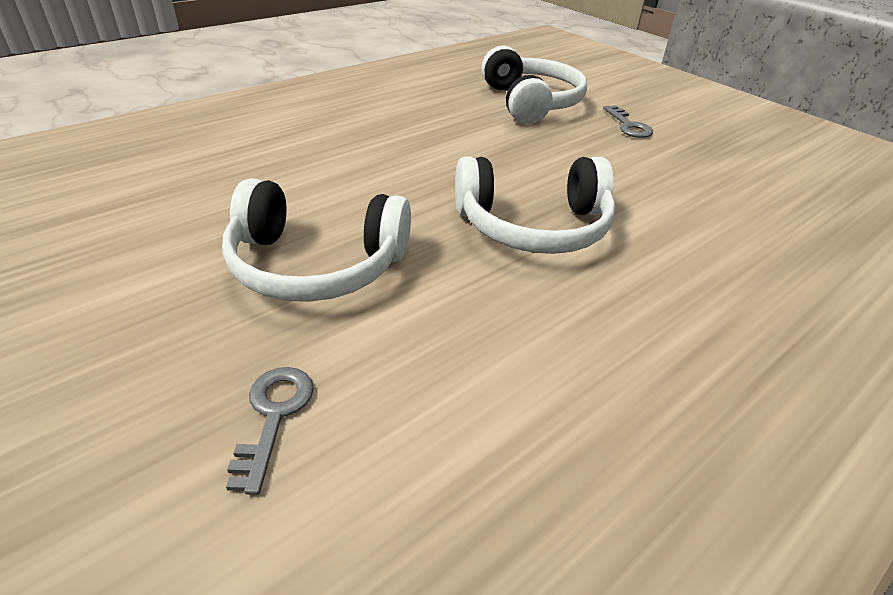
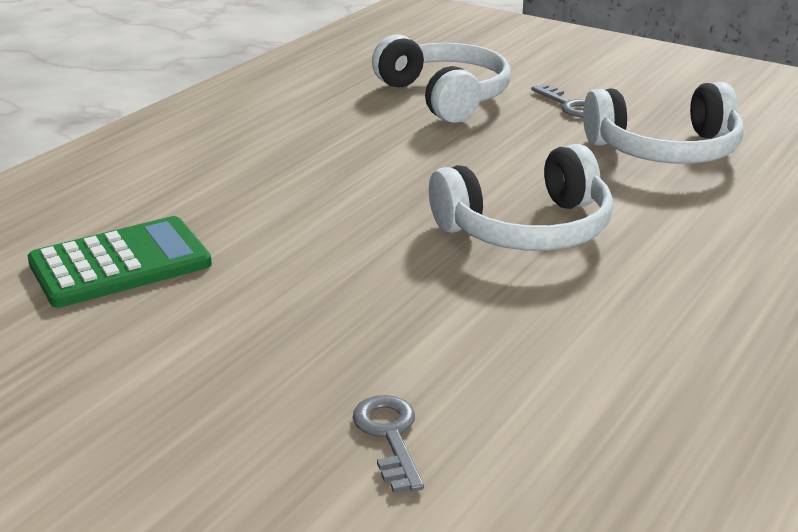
camera: 15 degrees left, 10 degrees down
(189, 188) = (120, 264): none -> green calculator
(316, 264) = (328, 308): white headphones -> white headphones (665, 150)

